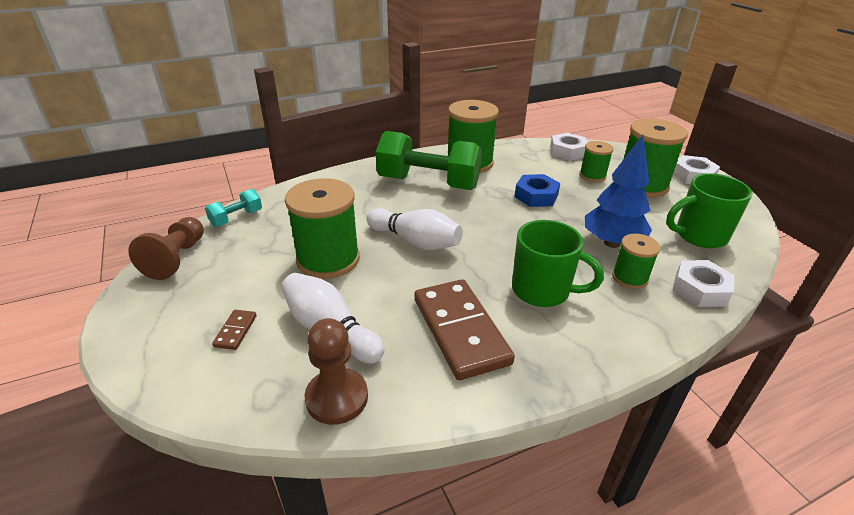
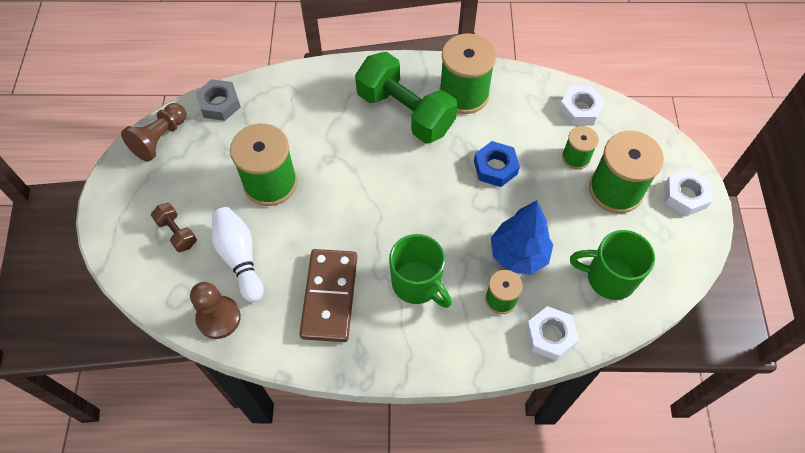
camera: 25 degrees right, 25 degrees up
(235, 331) = (177, 233): brown domino -> brown dumbbell
(236, 218) = (219, 104): turquoise dumbbell -> grey nut
(415, 241) = (350, 188): white bowling pin -> none

